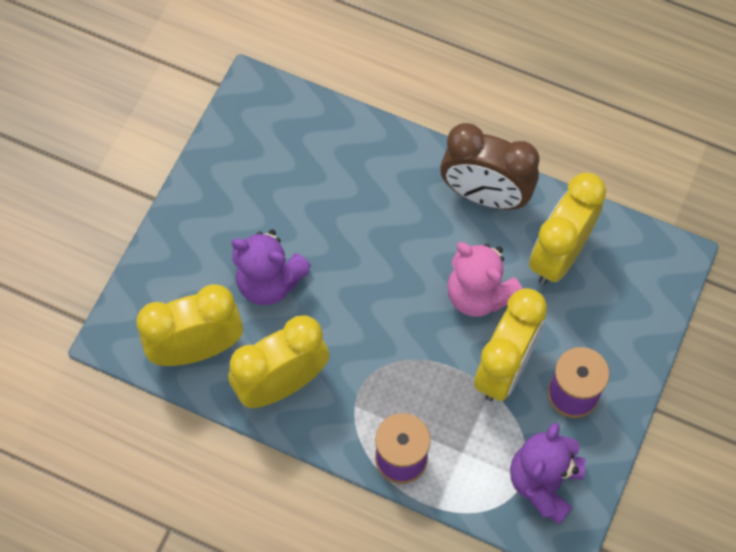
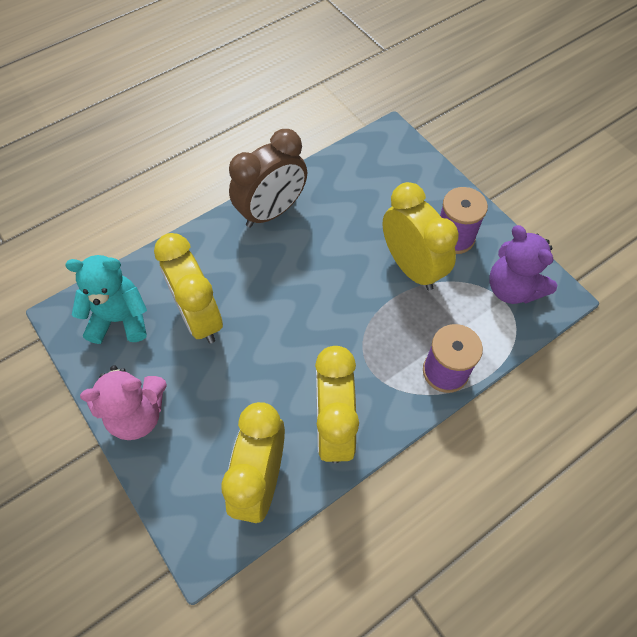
camera: 60 degrees left, 5 degrees down
(269, 282) = (239, 390): purple teddy bear -> none
(277, 136) = (120, 319): none -> turquoise teddy bear
(479, 294) = (344, 254): pink teddy bear -> pink teddy bear (137, 414)
(559, 255) = (346, 193): yellow clock -> yellow clock (199, 317)

